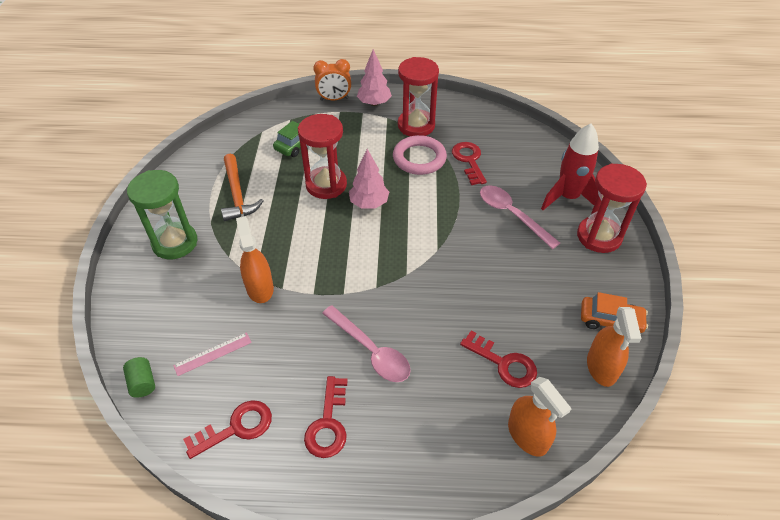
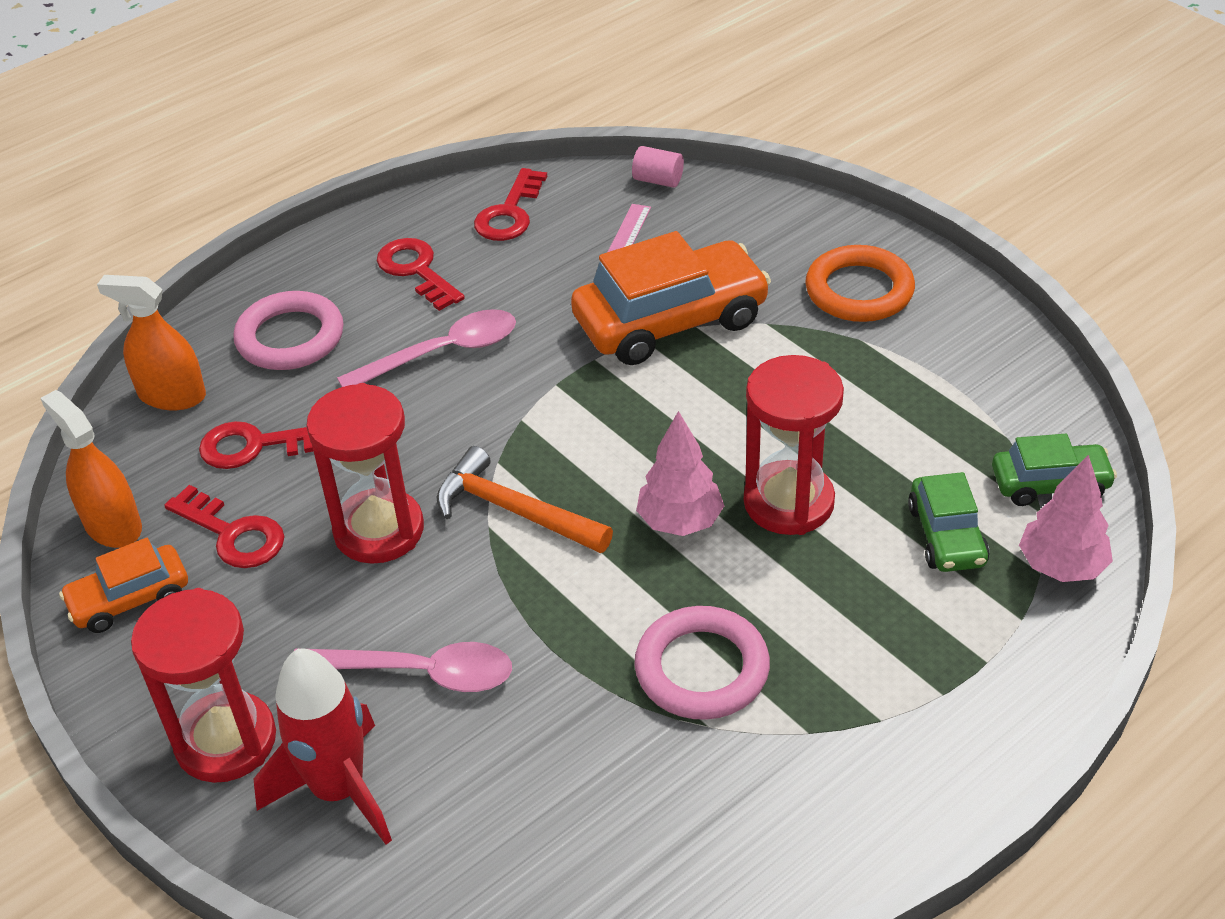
camera: 140 degrees right, 5 degrees down
(142, 383) = (658, 180): green cylinder -> pink cylinder
(175, 243) = (859, 290): green hourglass -> orange ring
(237, 194) = (892, 394): orange hammer -> orange hammer (514, 510)
(245, 136) = (1050, 484): none -> green car
(260, 288) = (670, 320): orange spray bottle -> orange car
(334, 99) = (1042, 683): orange clock -> none
(371, 351) = (443, 353): pink spoon -> pink spoon turned 150 degrees clockwise
(374, 103) = (954, 737): pink tree -> pink tree (1061, 566)
(416, 125) = (800, 745): red hourglass -> red hourglass (379, 530)
(435, 428) = (290, 337): none -> pink ring
(469, 160) = (605, 736): red key -> red key (233, 534)

